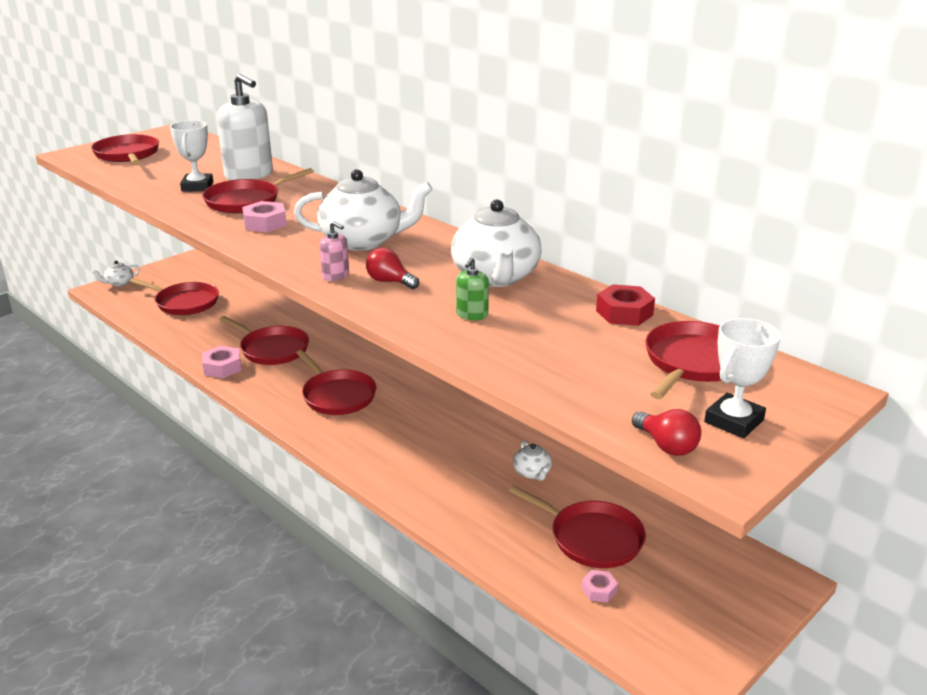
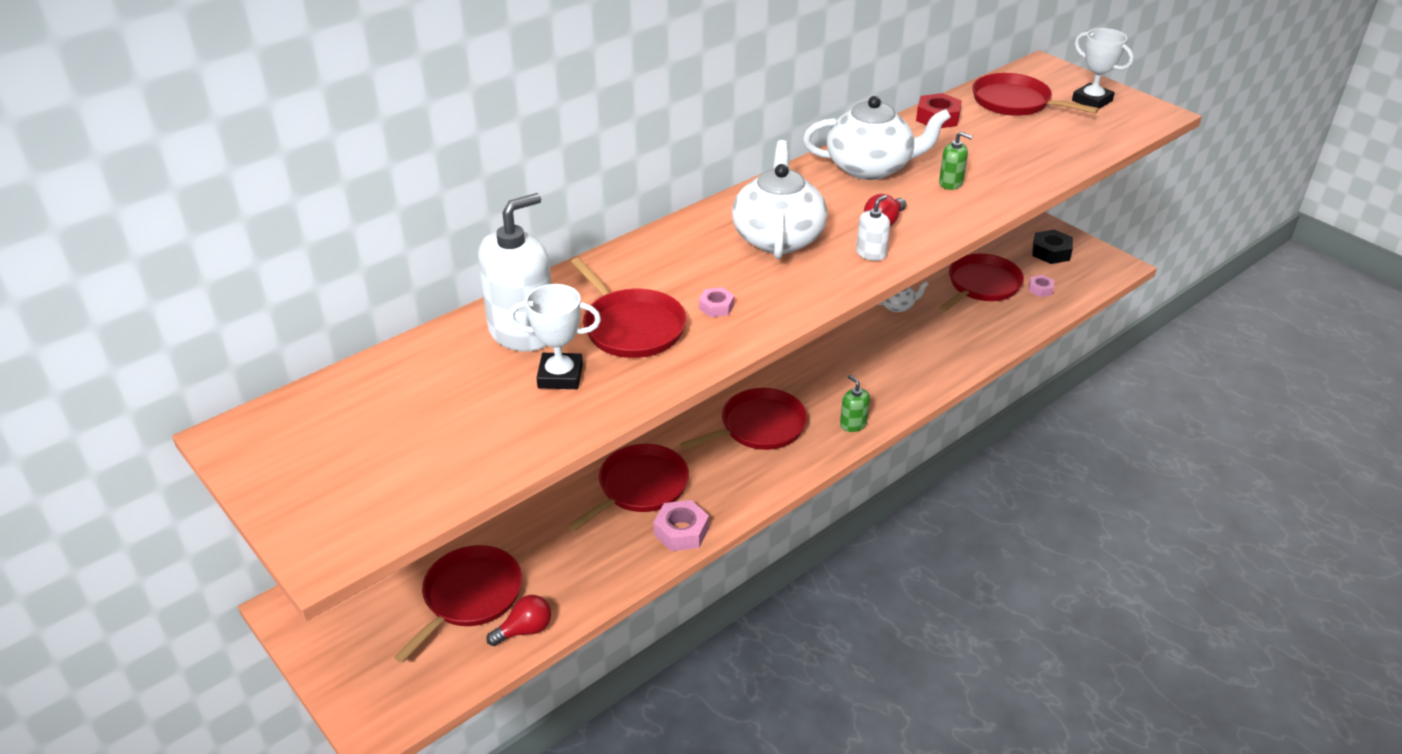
camera: 85 degrees left, 10 degrees up
(119, 283) = (360, 699): white teapot -> none
(127, 155) = (364, 474): red pan -> none
(265, 223) = (716, 307): pink nut -> pink nut, size x0.61
(335, 276) = (871, 253): pink soap dispenser -> white soap dispenser
(338, 443) = (853, 424): none -> green soap dispenser
(666, 446) = (1130, 126): red light bulb -> red light bulb (525, 630)
(695, 609) = (1051, 252): none -> black nut

